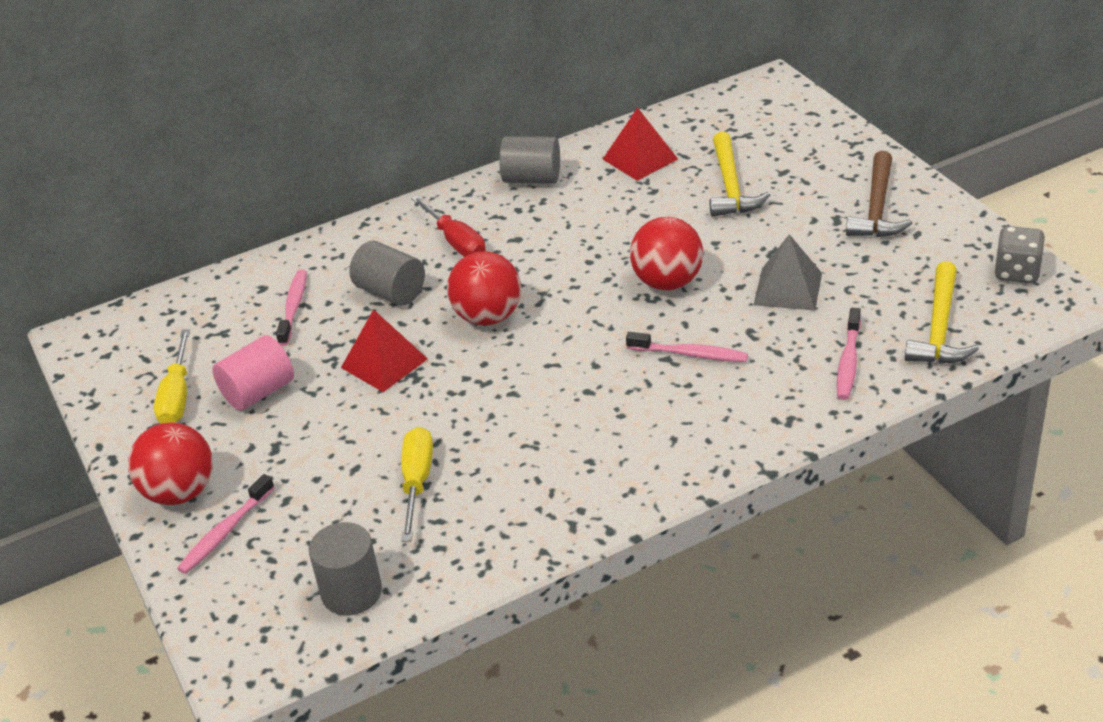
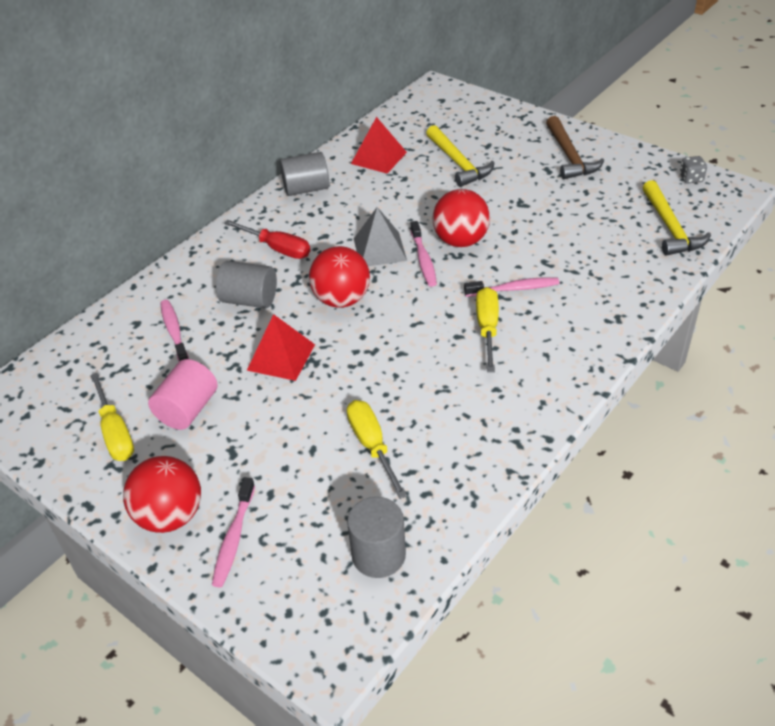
camera: 25 degrees left, 5 degrees up
(627, 391) = (487, 328): none -> yellow screwdriver
(788, 288) = (549, 225): grey pyramid -> grey pyramid (380, 249)
(848, 361) = (627, 266): pink toothbrush -> pink toothbrush (423, 259)
(1017, 272) = (691, 178): grey dice -> grey dice, size x0.66

